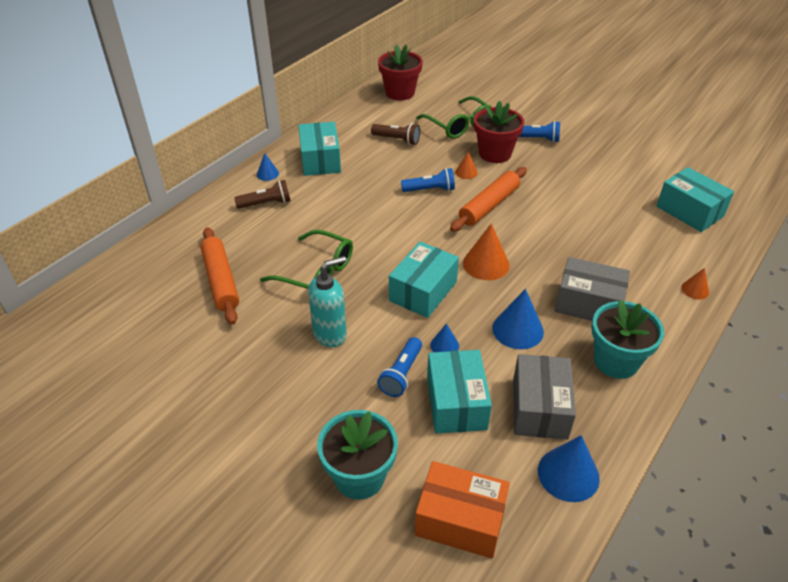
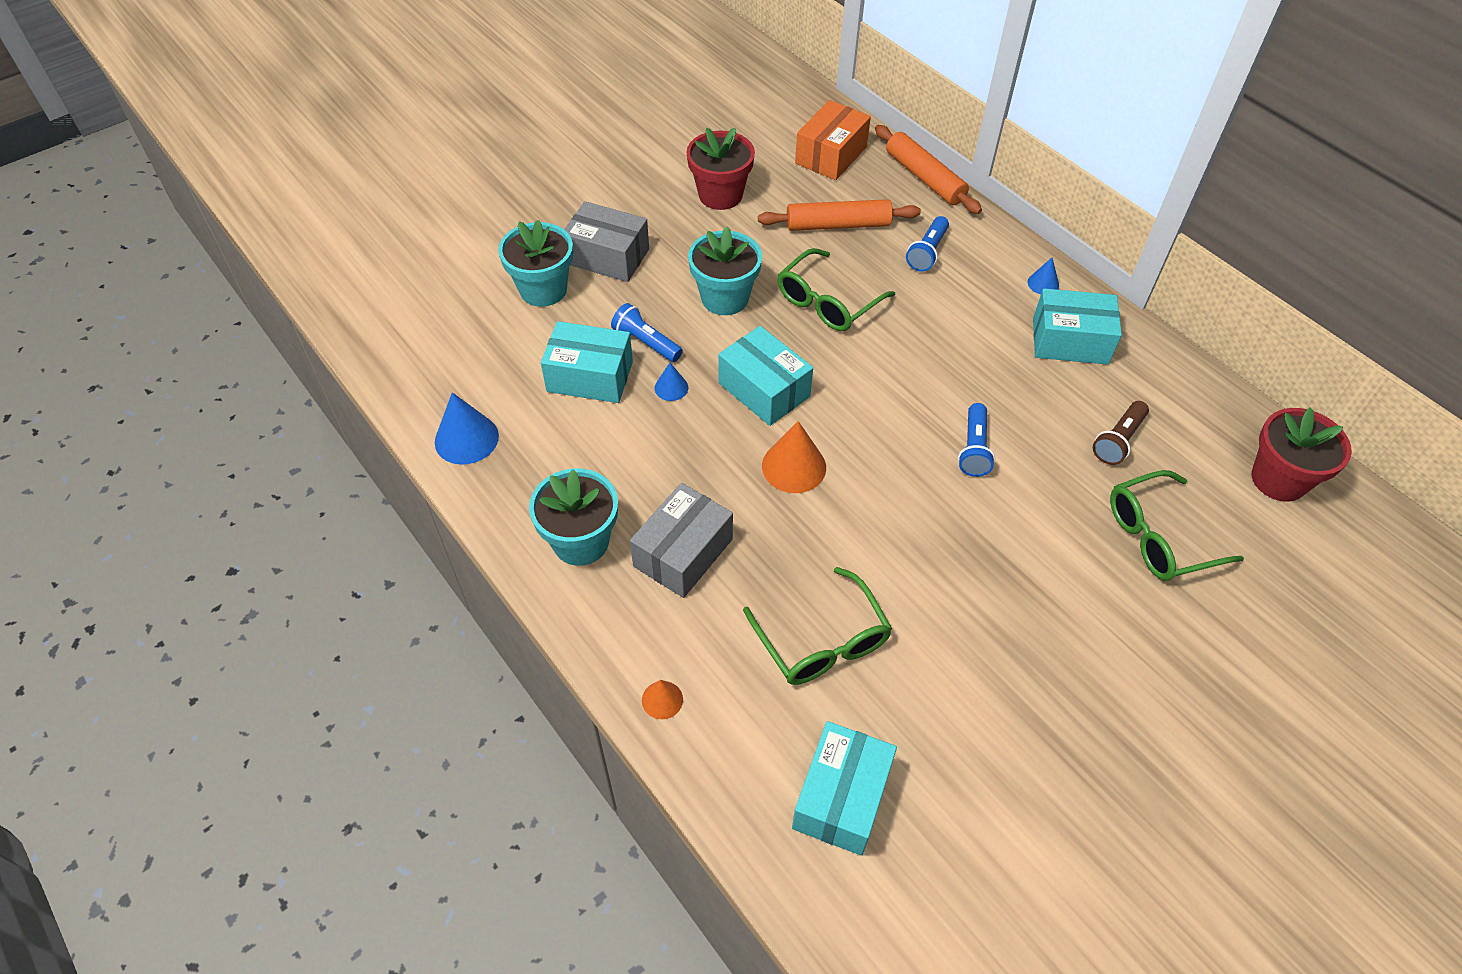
camera: 105 degrees right, 10 degrees up
(266, 203) = (975, 275): brown flashlight -> none
(330, 334) = (725, 298): turquoise soap dispenser -> turquoise flower pot
(460, 520) = (466, 345): orange box -> orange box (831, 155)
(466, 172) = (1012, 506): orange cone -> none
(489, 205) = (920, 509): orange rolling pin -> orange rolling pin (924, 178)
(495, 153) = (1062, 562): red flower pot -> red flower pot (720, 195)
(518, 329) = (668, 462): blue cone -> none
(537, 139) = (1103, 643): blue flashlight -> blue flashlight (927, 252)
(539, 408) = (551, 443): grey box -> grey box (608, 256)
(606, 231) = (822, 641): none -> green glasses
(689, 211) = (841, 797): turquoise box -> turquoise box turned 45 degrees counterclockwise

